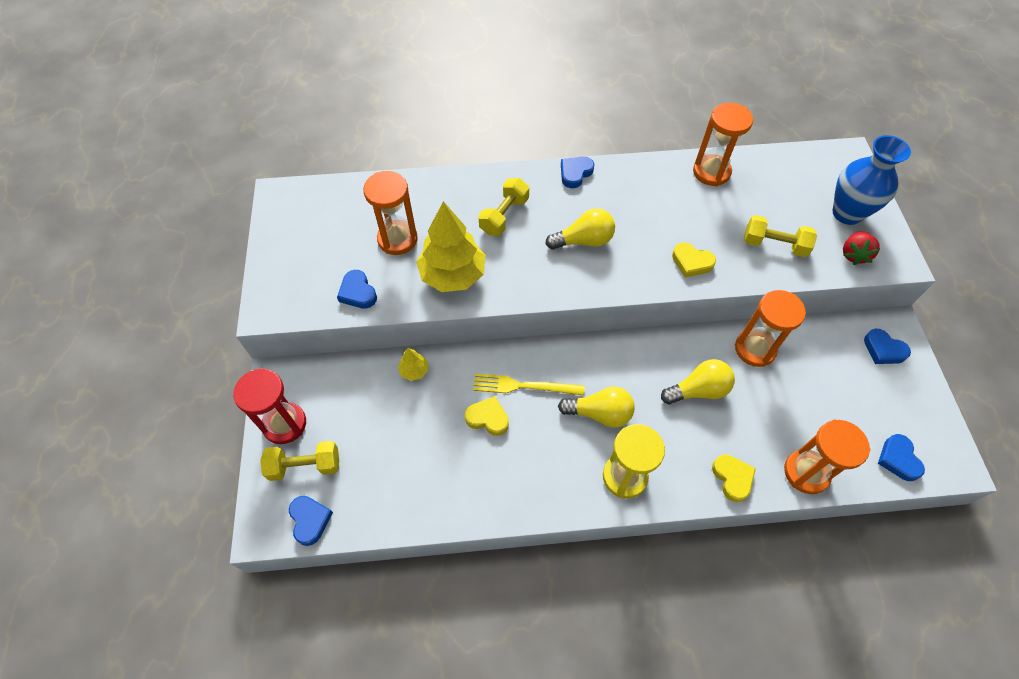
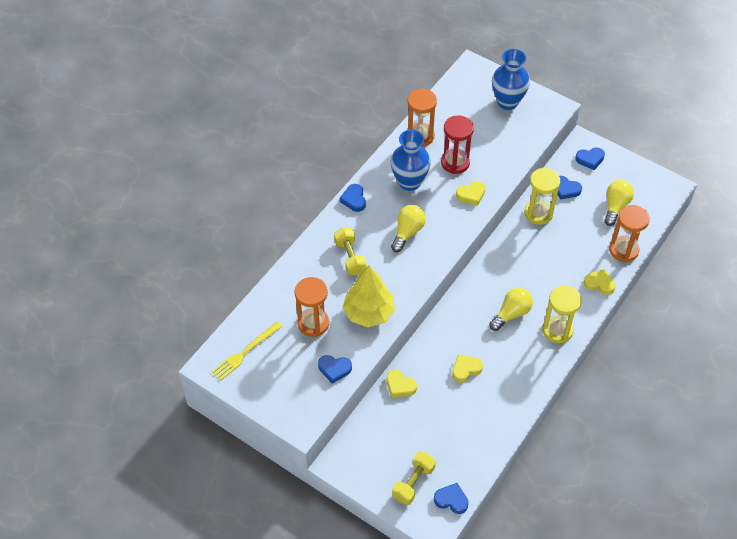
camera: 50 degrees left, 5 degrees down
(285, 424) = (374, 477): red hourglass -> red hourglass (455, 163)
(414, 371) = (400, 386): yellow tree -> yellow heart
(524, 386) = (461, 337): yellow fork -> yellow fork (245, 352)
(646, 201) = (409, 182): none -> blue vase
(698, 390) = (538, 258): yellow light bulb -> yellow light bulb (615, 206)
(755, 349) = (538, 213): orange hourglass -> yellow hourglass
(774, 245) = (496, 150): yellow dumbbell -> none
(854, 254) = (535, 122): red strawberry -> none
(898, 459) = (650, 207): blue heart -> blue heart (566, 189)

